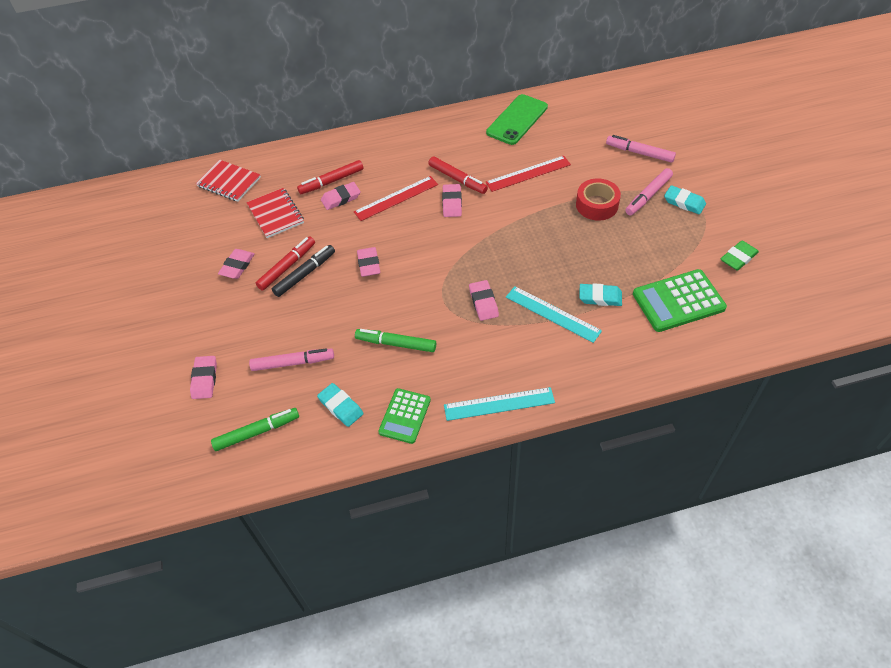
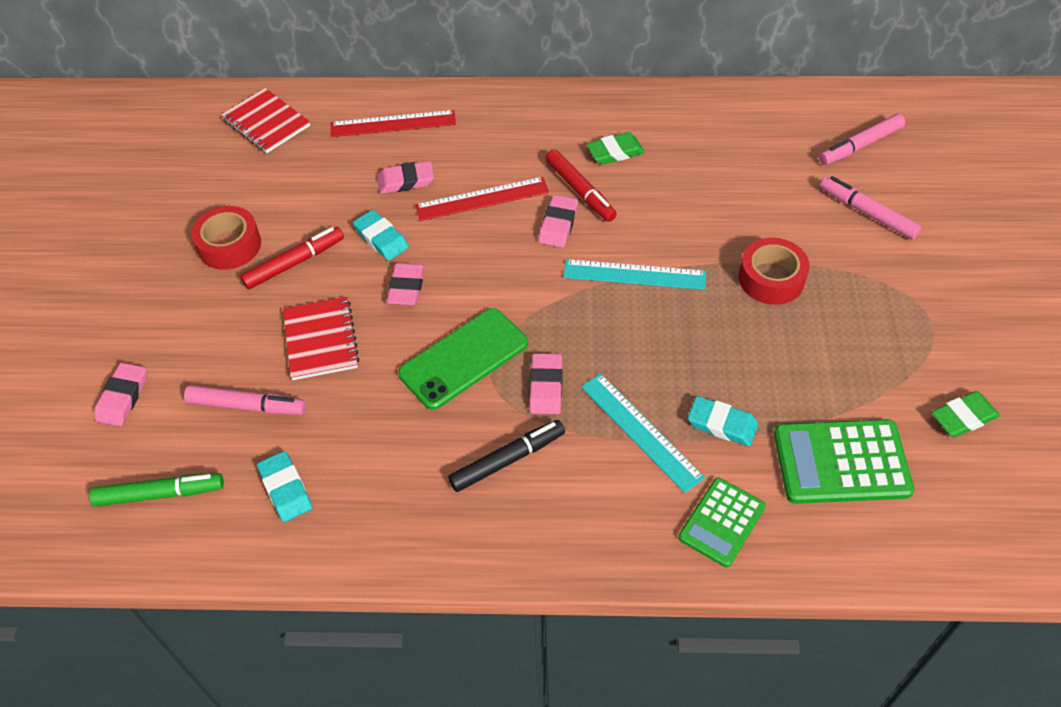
camera: 15 degrees right, 0 degrees up
(237, 266) = (229, 245): pink eraser -> red tape
(275, 214) = (309, 183): red notebook -> red notebook (321, 340)
(305, 274) = (314, 280): black marker -> black marker (507, 460)
(331, 181) = (403, 153): red marker -> none
(396, 344) = (398, 416): green marker -> none
(404, 416) = (367, 529): green calculator -> green calculator (721, 522)
(470, 150) = (615, 152): none -> green eraser
(499, 404) = (509, 549): turquoise ruler -> turquoise ruler (634, 275)
(517, 120) = (700, 121): green phone -> green phone (464, 358)
(528, 173) = (686, 206): red ruler -> red ruler (393, 124)
(648, 196) = (856, 283): pink marker -> pink marker (860, 145)
(684, 202) = (908, 307): turquoise eraser -> turquoise eraser (381, 238)

